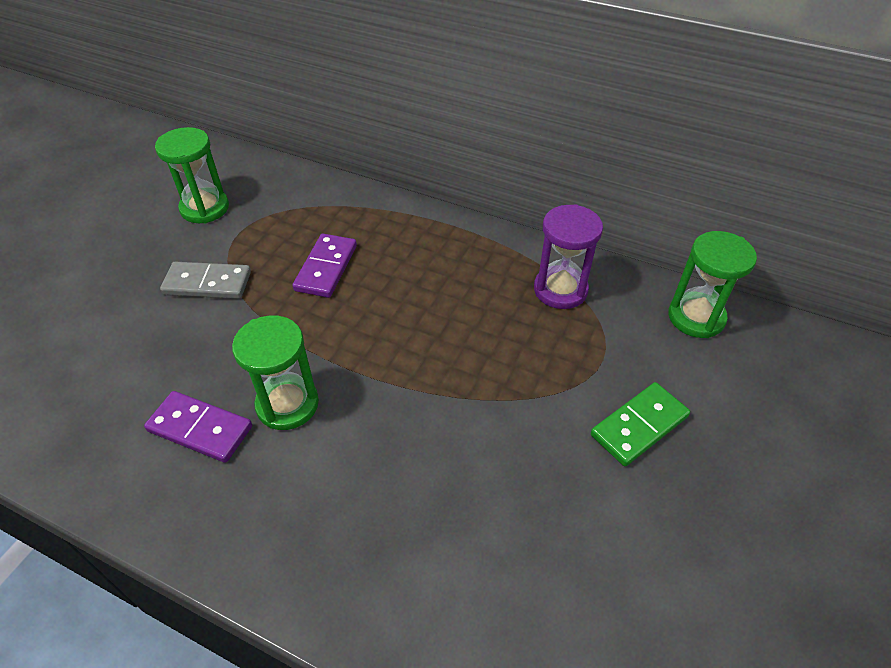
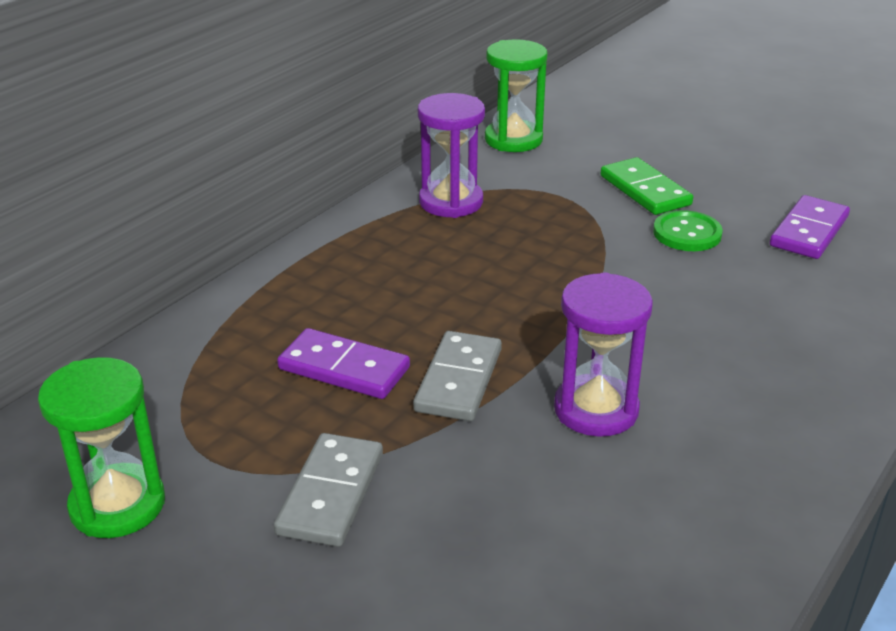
camera: 80 degrees left, 15 degrees down
(200, 428) = (630, 489): purple domino -> purple domino (808, 231)
(287, 404) = (596, 410): green hourglass -> purple hourglass
(317, 325) = (459, 380): none -> grey domino
(565, 463) = (687, 233): none -> green button

